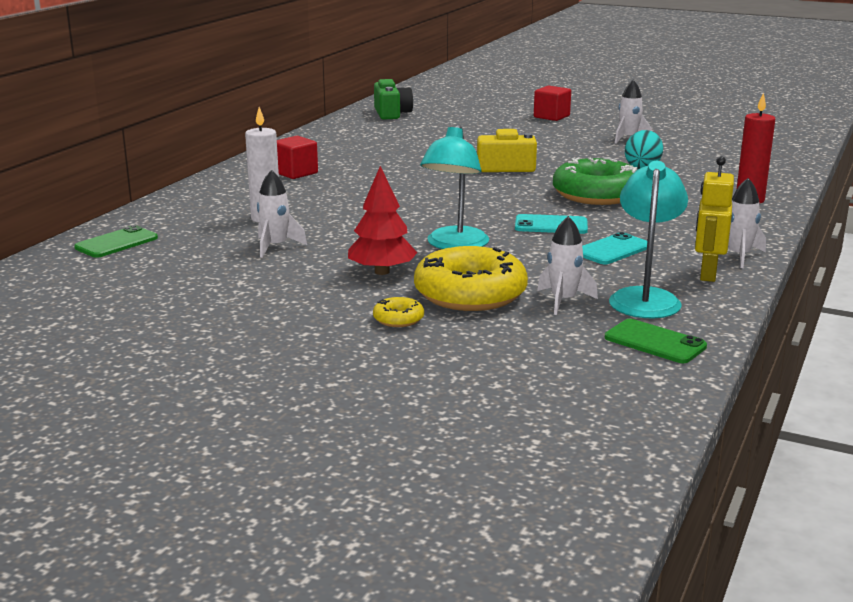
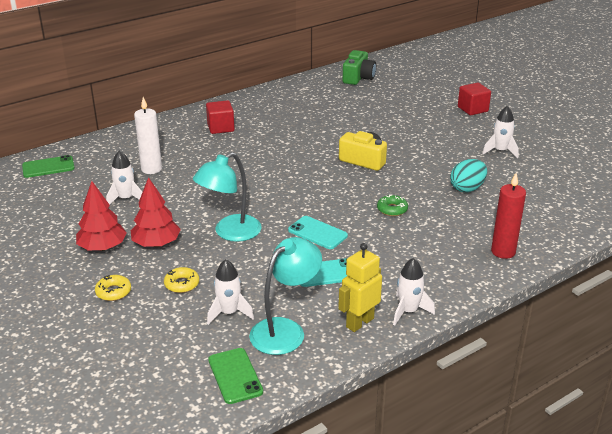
camera: 30 degrees right, 10 degrees up
(318, 289) = (102, 247): none -> red tree
(470, 294) = (182, 284): yellow donut -> yellow donut, size x0.43
(596, 194) = (392, 209): green donut -> green donut, size x0.43

